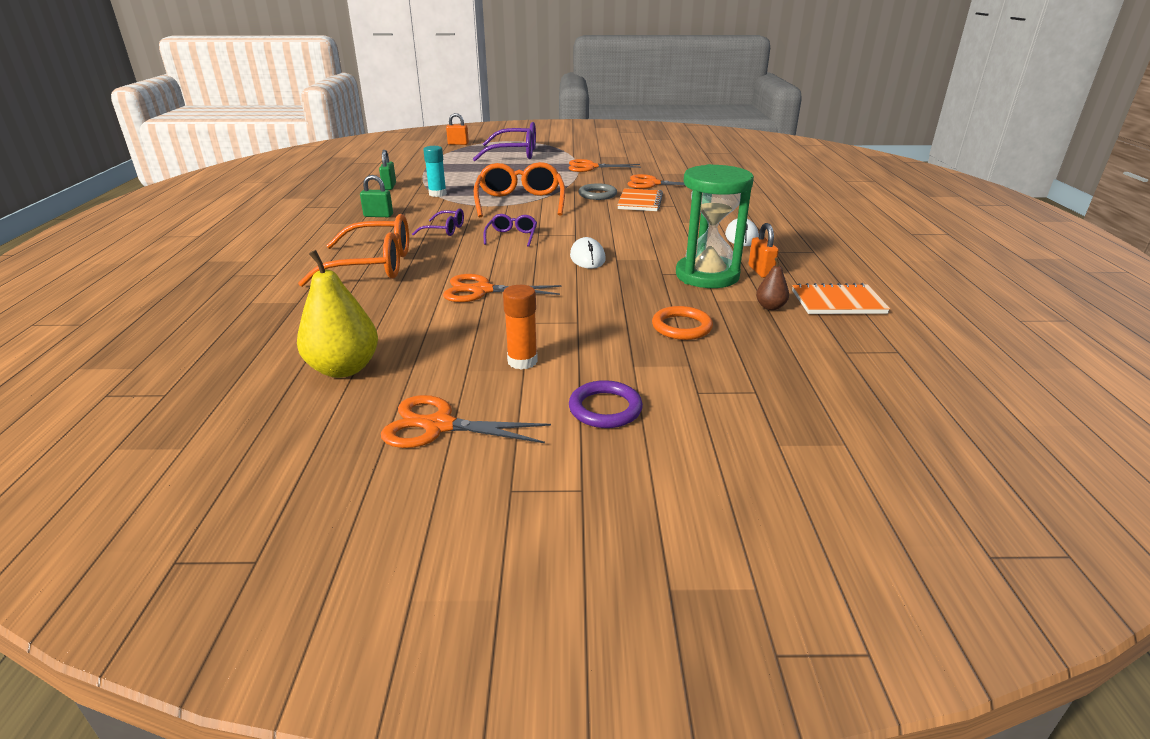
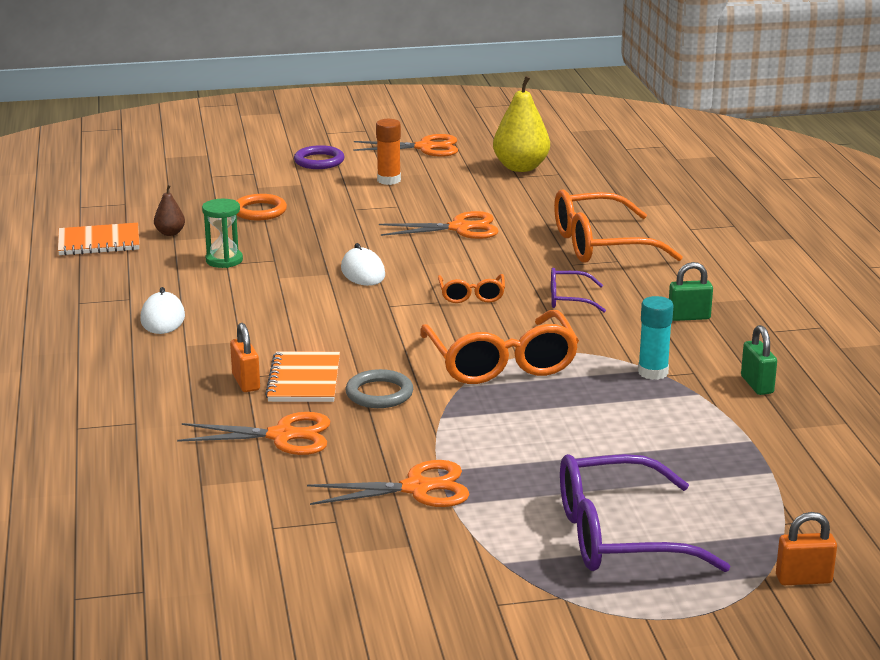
camera: 170 degrees right, 5 degrees down
(512, 236) = (471, 296): purple glasses -> orange glasses
(707, 275) = (224, 260): green hourglass -> green hourglass, size x0.52
(760, 271) = (161, 270): orange padlock -> orange padlock (246, 382)

